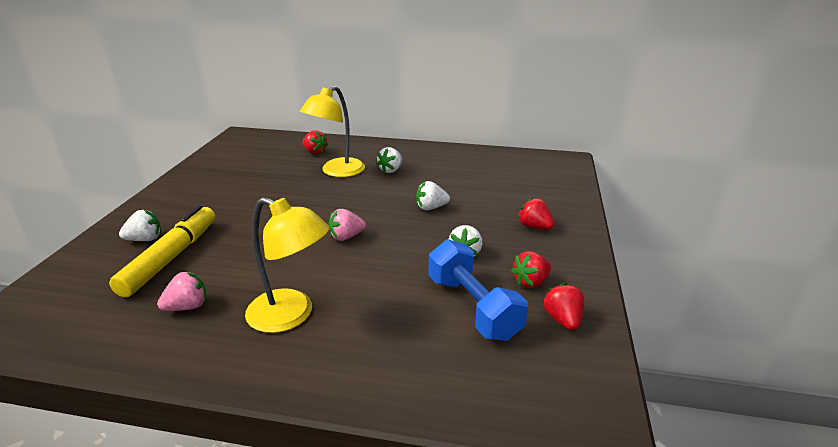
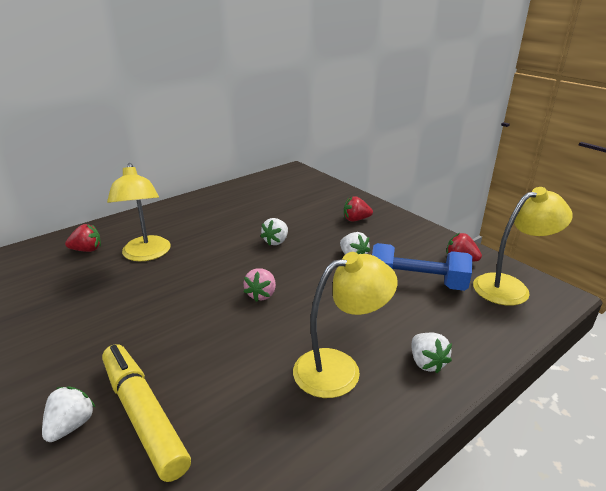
camera: 50 degrees left, 0 degrees up
(187, 307) = (253, 431): pink strawberry -> none
(391, 170) = (191, 231): white strawberry -> white strawberry (426, 363)
(531, 282) = (413, 250): red strawberry -> none
(560, 377) = (510, 287): none -> yellow lamp

